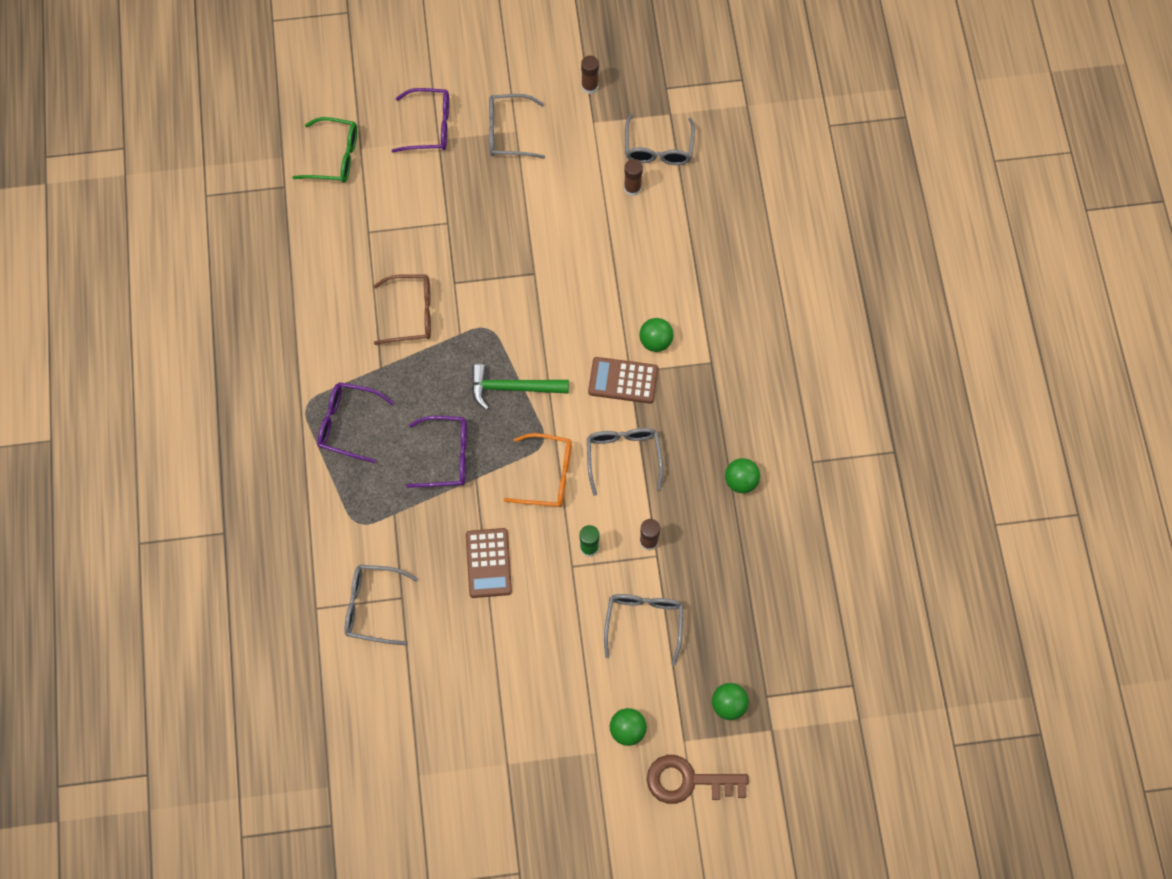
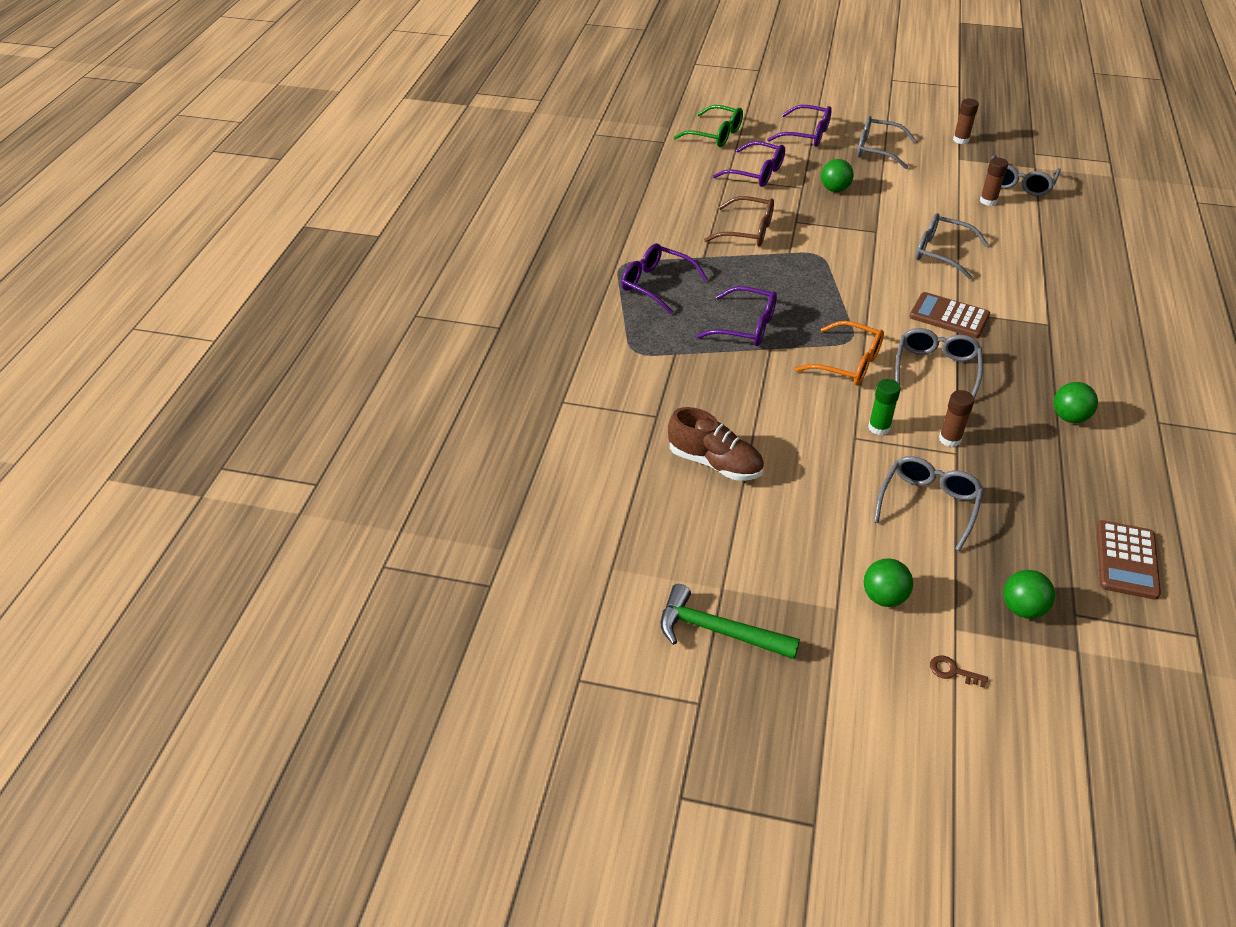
camera: 20 degrees right, 25 degrees down
(372, 606) = (622, 414): grey glasses -> grey glasses (941, 252)
(395, 213) = (756, 173): none -> purple glasses
(465, 636) = (714, 463): none -> brown shoe
(488, 563) = (761, 412): brown calculator -> brown calculator (1126, 560)
(512, 388) = (830, 297): green hammer -> green hammer (718, 631)
(655, 341) = (990, 298): green ball -> green ball (834, 189)
(688, 781) = (952, 671): brown key -> brown key, size x0.41

